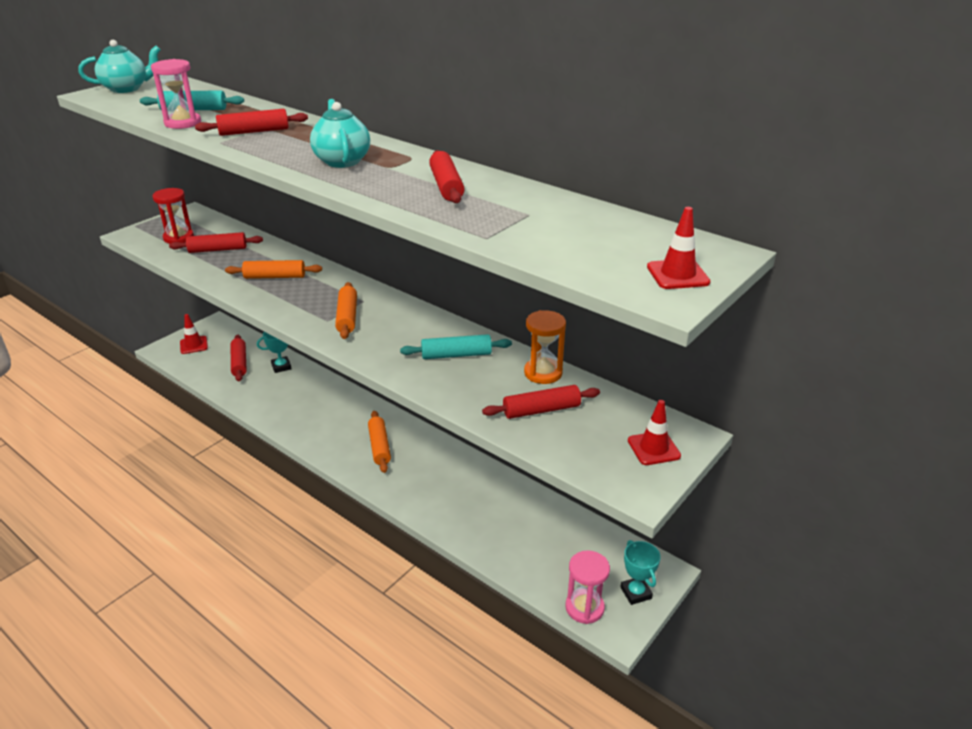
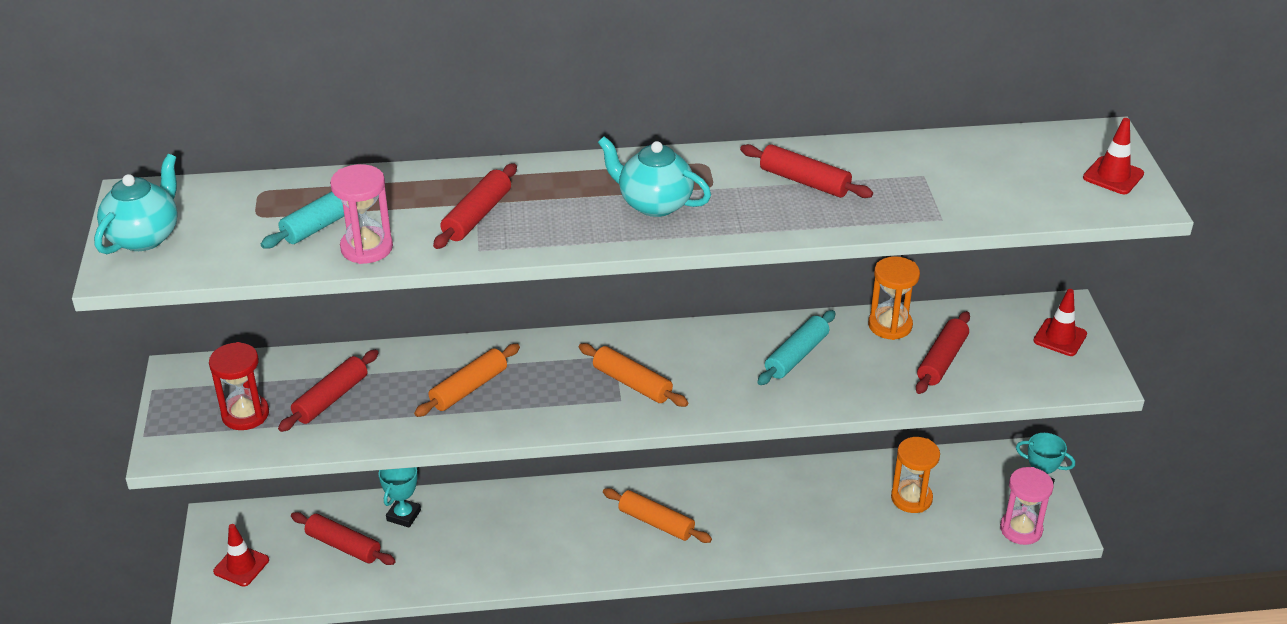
camera: 45 degrees left, 5 degrees up
(539, 536) = (911, 498): none -> orange hourglass

